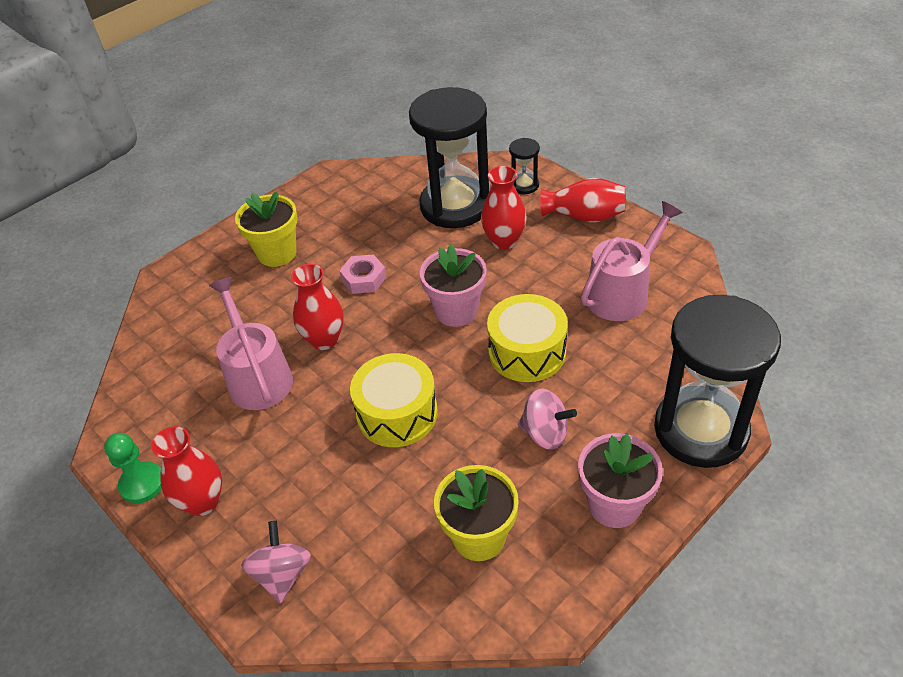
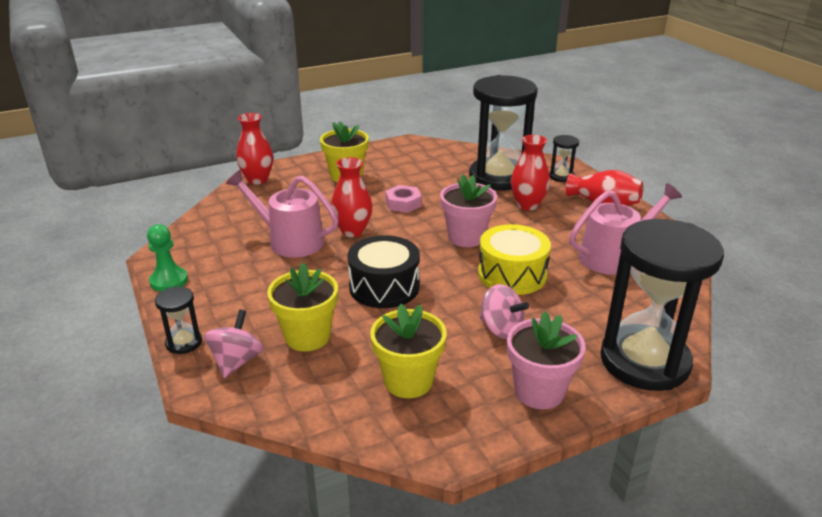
camera: 15 degrees right, 15 degrees down
(203, 502) = (205, 302): red vase -> red vase (257, 180)
(208, 568) = (184, 342): none -> black hourglass
(258, 377) = (290, 241): pink watering can -> pink watering can turned 60 degrees counterclockwise
(344, 512) = (307, 336): none -> yellow flower pot
(397, 413) = (384, 287): yellow drum -> black drum

